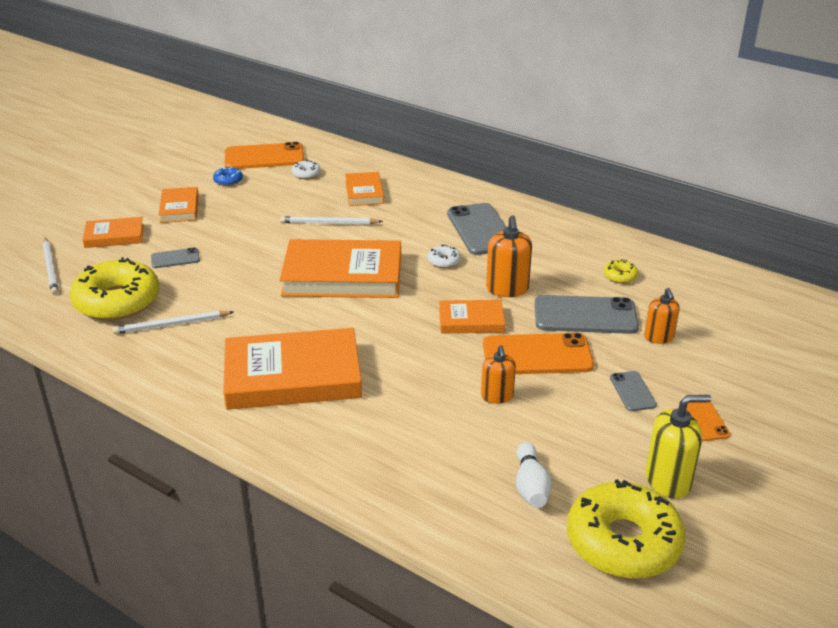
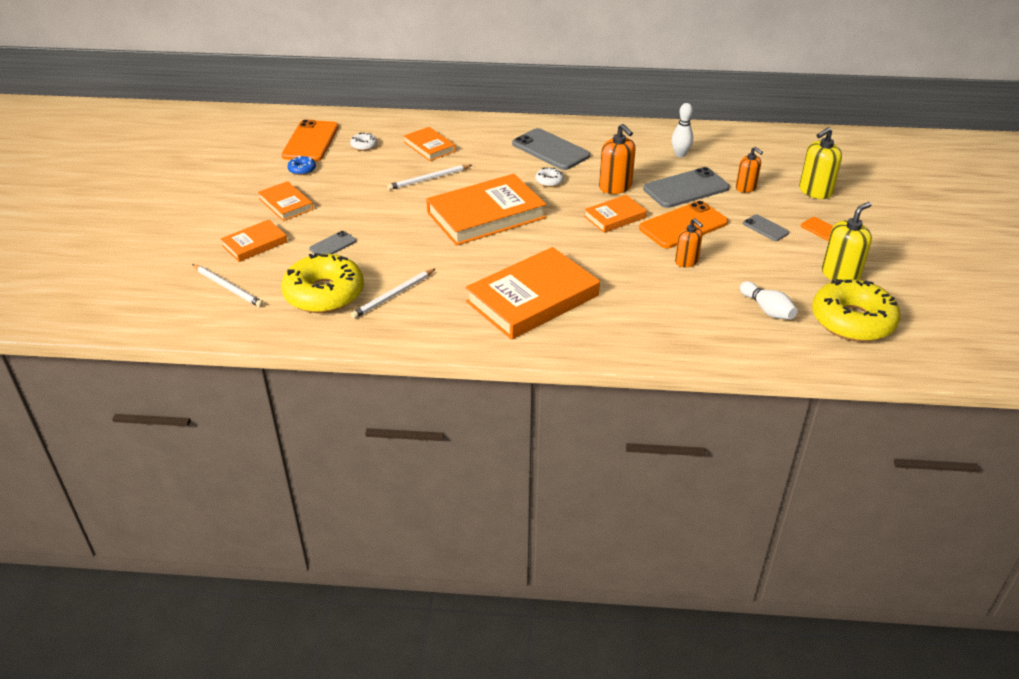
camera: 30 degrees left, 5 degrees up
(264, 157) = (310, 141): orange phone -> orange phone turned 45 degrees counterclockwise
(620, 276) = (680, 154): yellow donut -> white bowling pin
(744, 369) = (815, 191): none -> yellow soap dispenser

